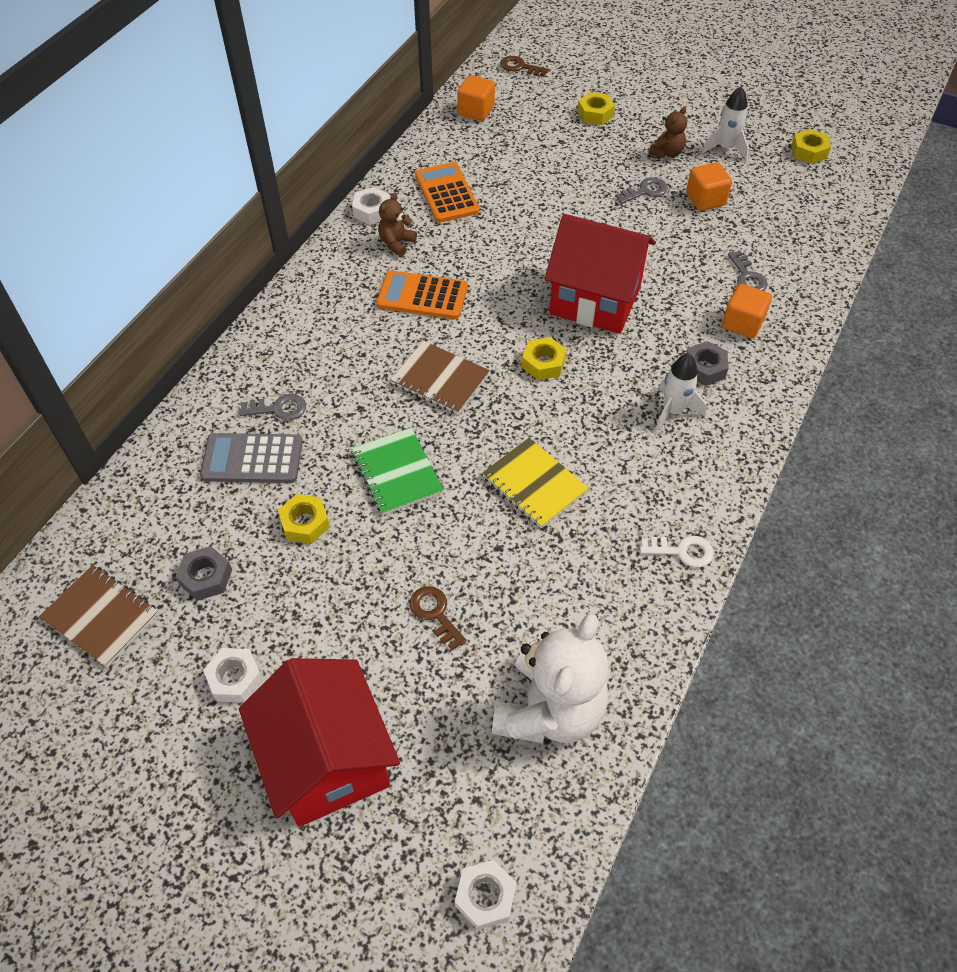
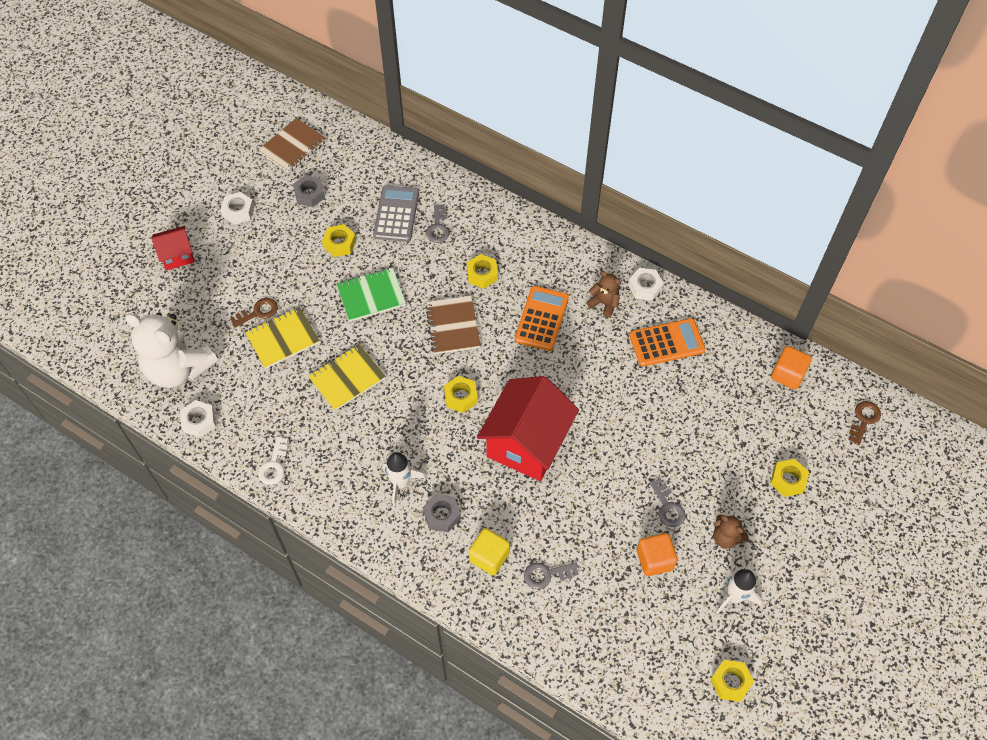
camera: 95 degrees right, 5 degrees up
(327, 761) = (177, 255): red house -> red house, size x0.50
(357, 356) = (482, 274): none -> yellow nut
(440, 379) = (453, 326): brown notebook -> brown notebook turned 45 degrees counterclockwise
(479, 572) = (283, 339): none -> yellow notebook
(485, 897) = (82, 326): white nut -> white nut (199, 421)
(742, 323) = (489, 557): orange cube -> yellow cube

